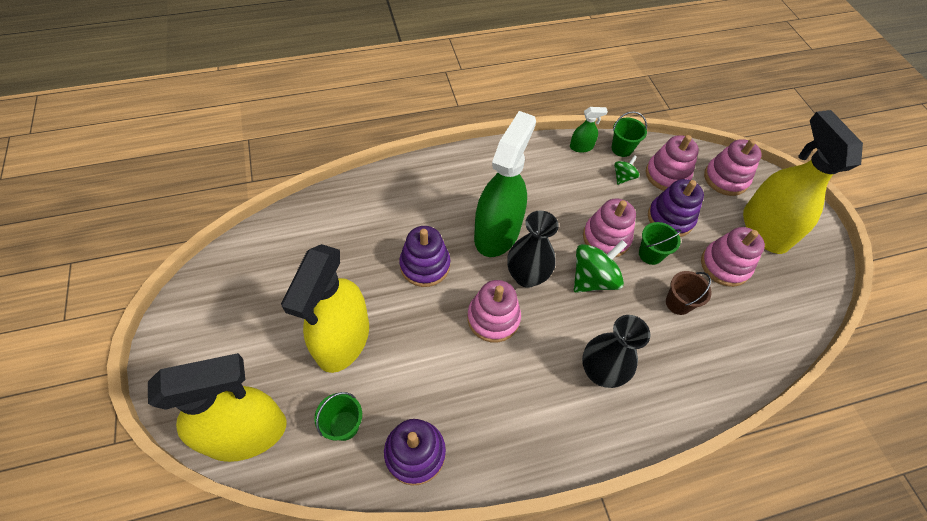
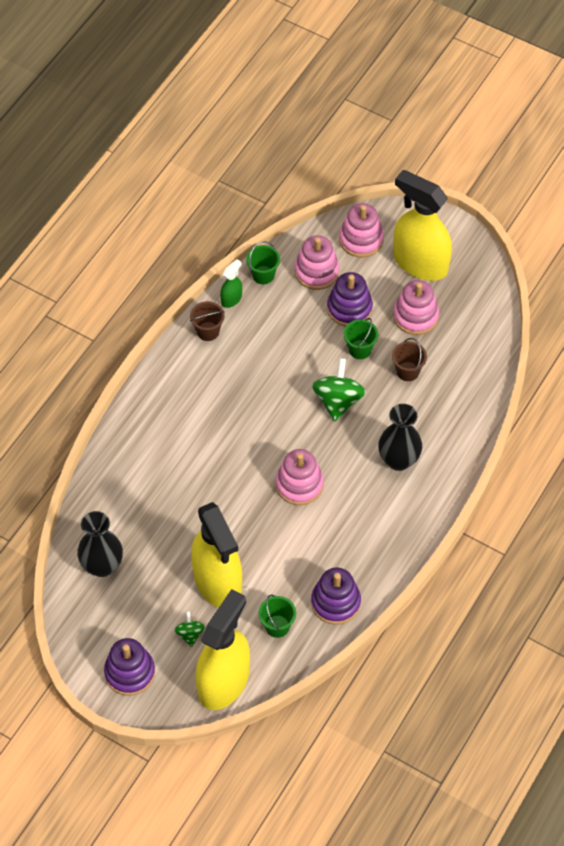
camera: 40 degrees left, 0 degrees up
(425, 265) = (215, 489): purple stacking toy -> purple stacking toy (130, 672)
(497, 232) = (240, 423): green spray bottle -> none
(526, 276) = (292, 437): black vase -> black vase (102, 566)
(541, 154) = (208, 331): none -> brown bucket
(606, 238) = (319, 362): pink stacking toy -> none
(623, 177) = (286, 301): green spinning top -> green spinning top (190, 634)

